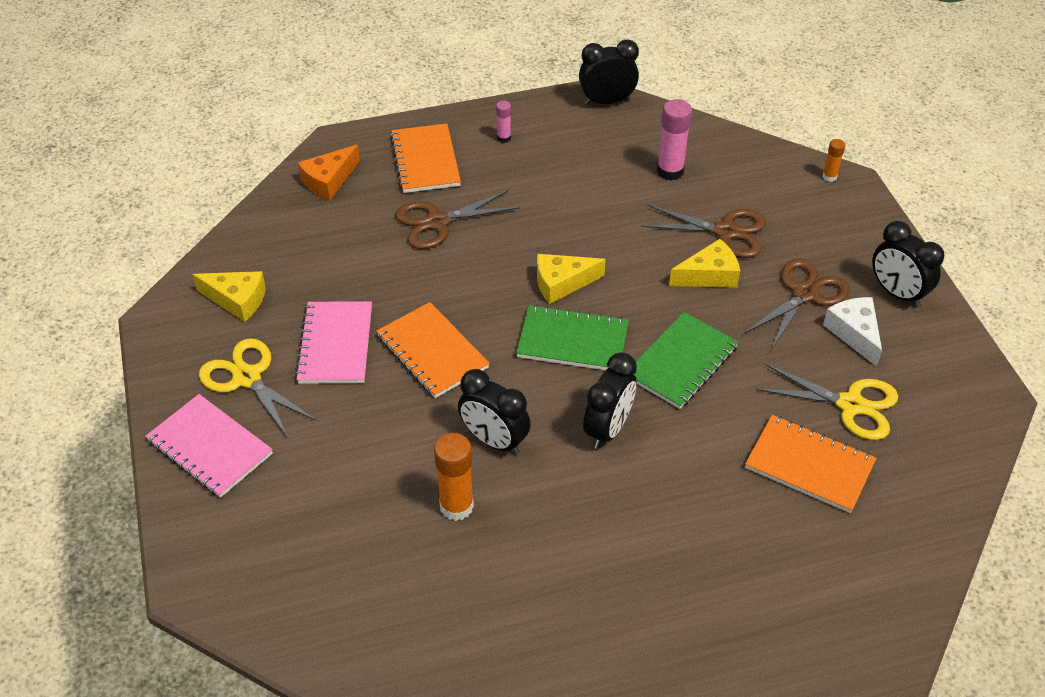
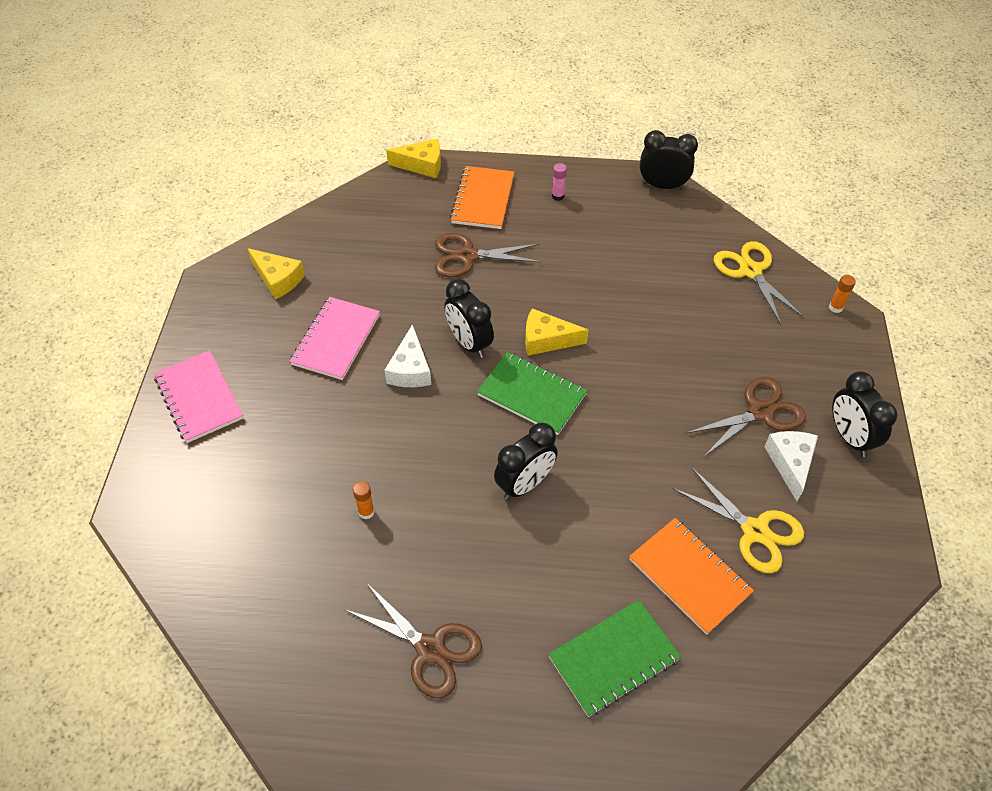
camera: 20 degrees right, 5 degrees up
(247, 378) = (255, 347): yellow scissors -> yellow scissors (750, 271)
(329, 181) = (396, 196): orange cheese -> none
(432, 352) = (410, 369): orange notebook -> white cheese
(456, 506) = (366, 512): orange glue stick -> orange glue stick, size x0.54
(494, 441) = (424, 464): black clock -> black clock (469, 343)
(670, 171) = (689, 264): pink glue stick -> none
(681, 362) = (618, 443): green notebook -> green notebook (614, 658)
(709, 275) = (680, 370): yellow cheese -> yellow cheese (422, 165)
(725, 232) = (713, 333): brown scissors -> brown scissors (430, 649)

